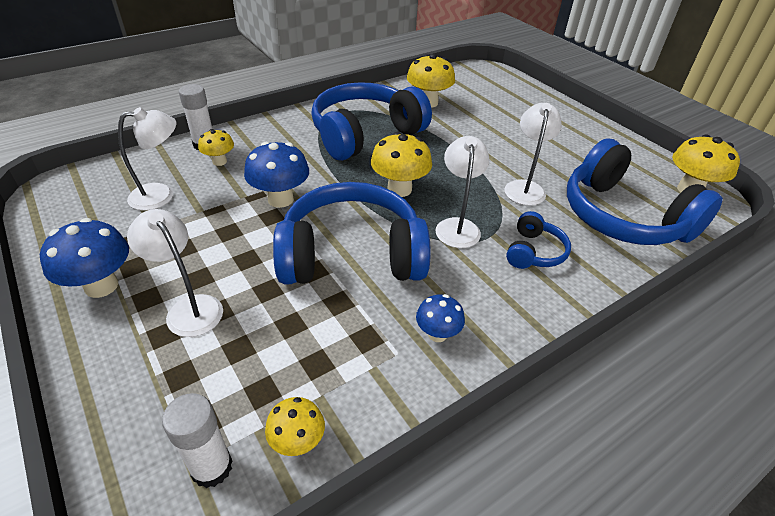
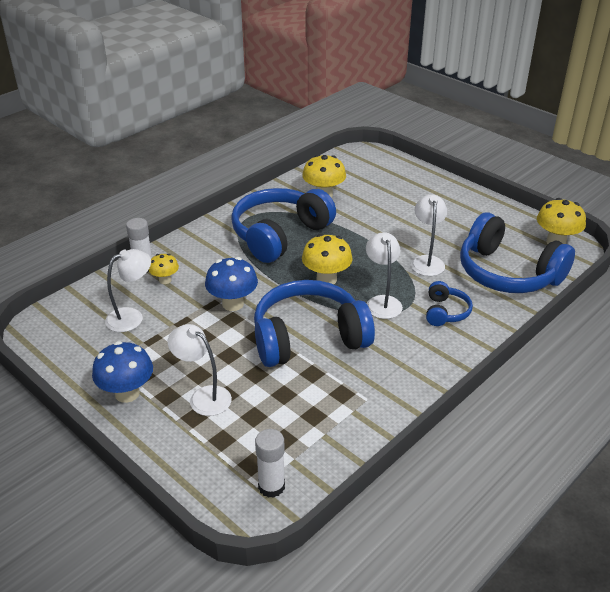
camera: 10 degrees left, 5 degrees down
(297, 442) = (321, 462): yellow mushroom -> none
(437, 334) = (391, 382): blue mushroom -> none

